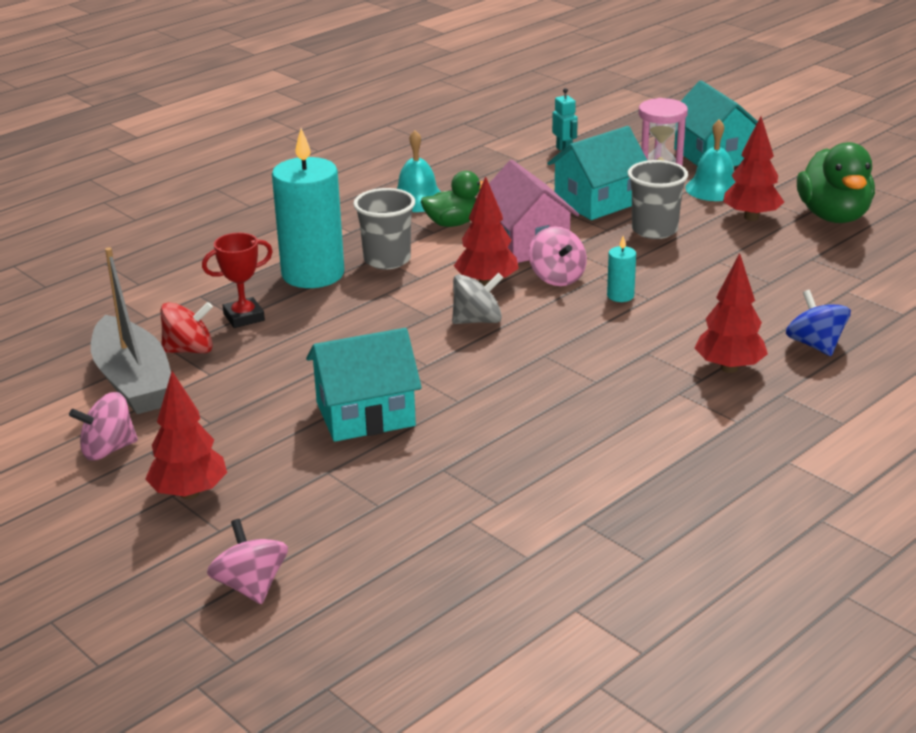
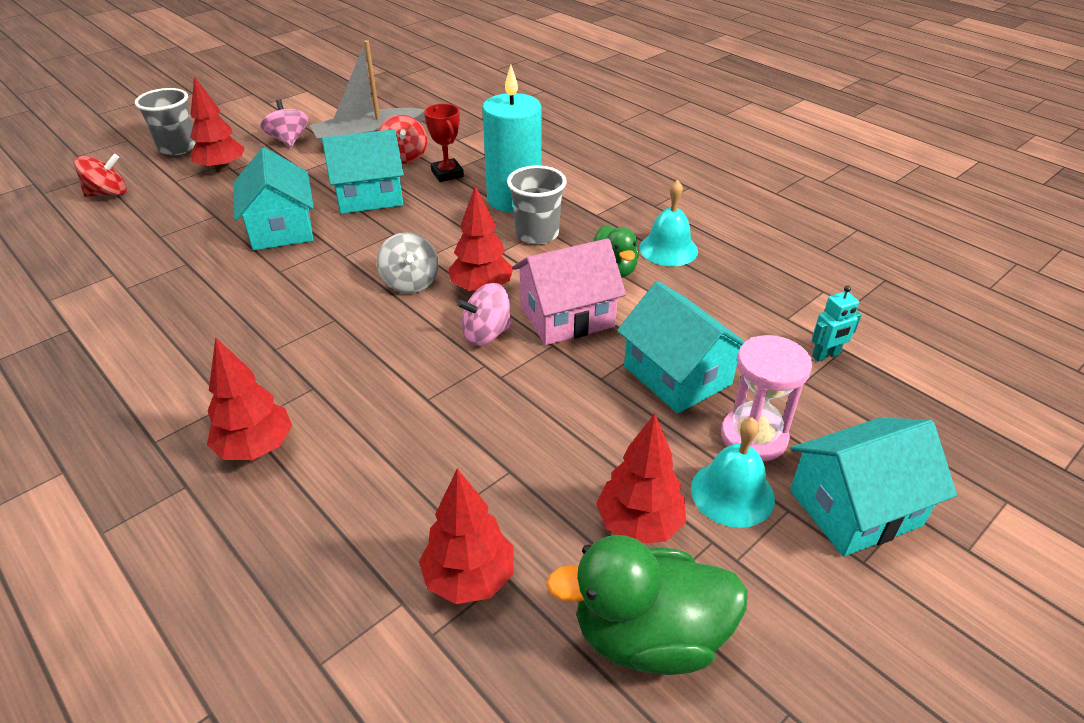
camera: 90 degrees right, 10 degrees up
(251, 586) = (108, 194): pink spinning top -> red spinning top
(291, 364) = (369, 196): none -> turquoise house
(620, 296) = (437, 377): turquoise candle -> none
(654, 230) = (598, 419): grey cup -> grey cup (178, 148)
(815, 345) = (273, 537): blue spinning top -> none
(818, 270) = (469, 578): none -> red tree

